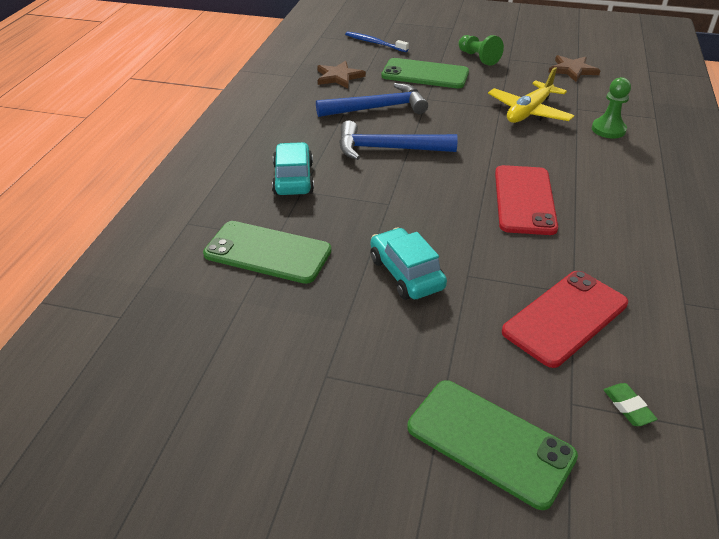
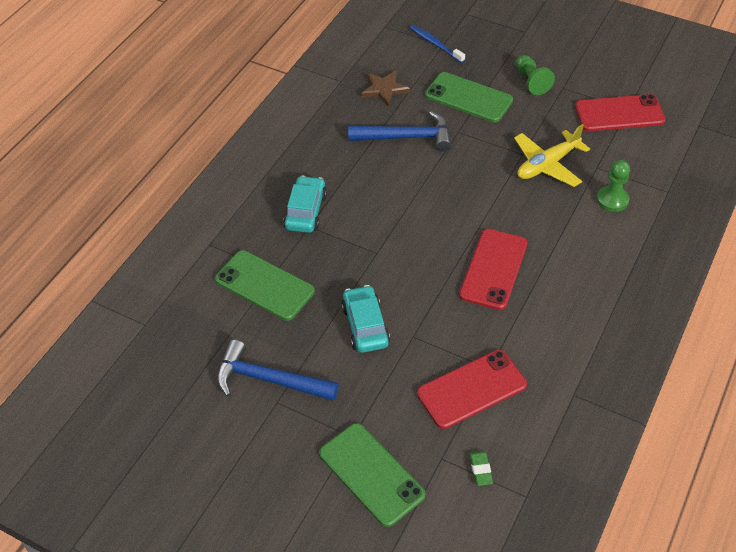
camera: 15 degrees right, 10 degrees up
(388, 149) = (398, 190): blue hammer -> blue hammer (269, 380)
(572, 70) = (619, 113): brown star -> red phone

